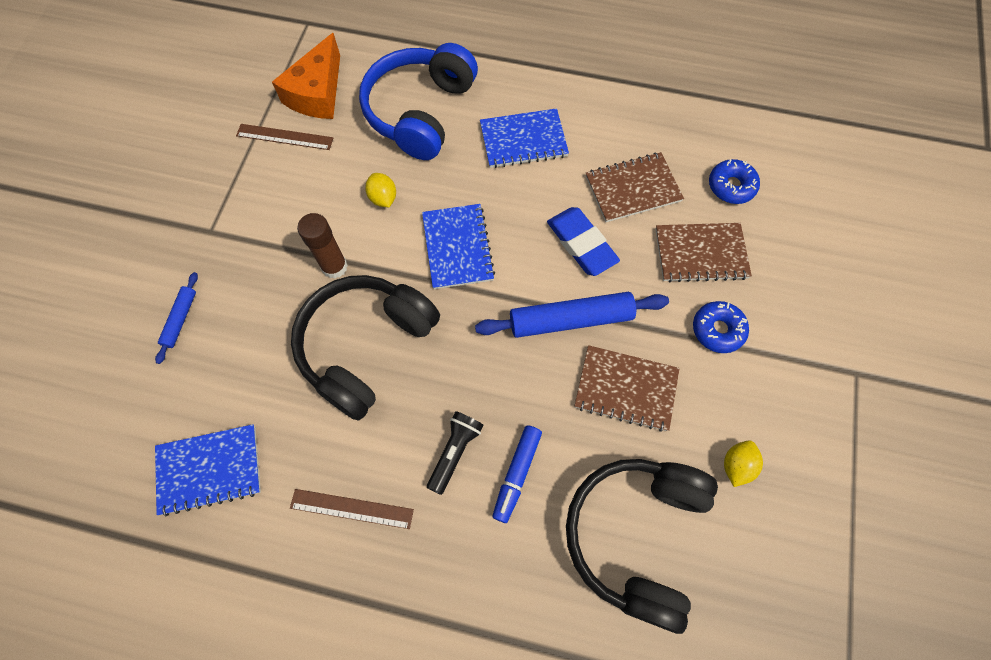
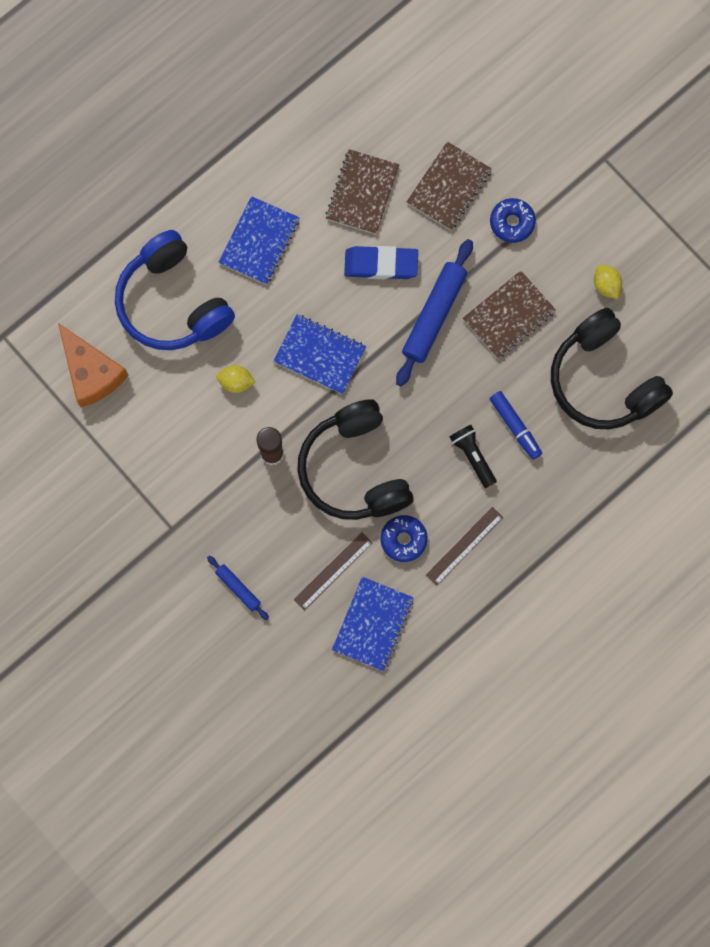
camera: 55 degrees left, 10 degrees up
(285, 137) = (119, 424): brown ruler -> brown ruler (333, 571)
(731, 186) = (412, 120): blue donut -> blue donut (403, 539)

